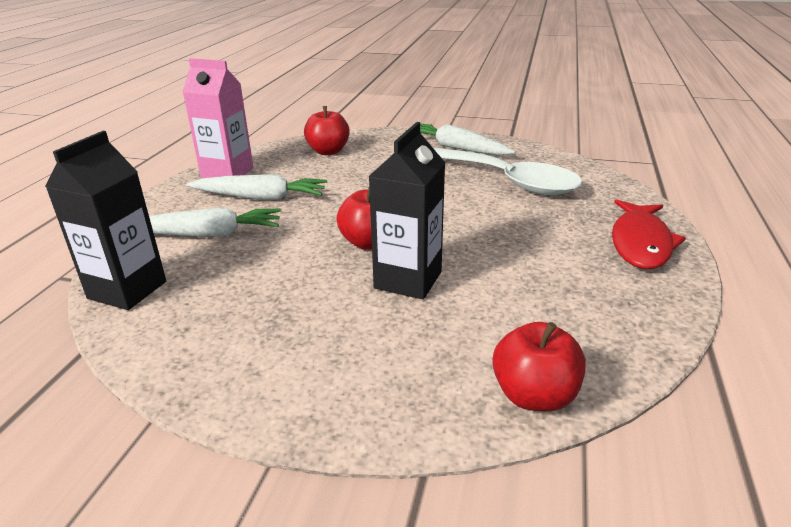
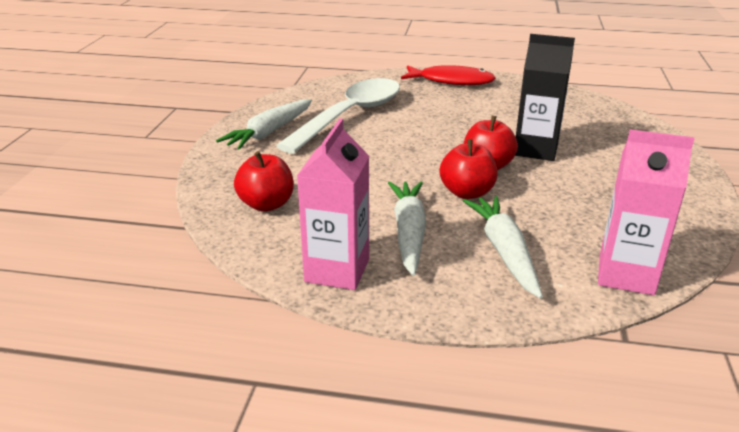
camera: 95 degrees left, 0 degrees up
(127, 290) = (626, 275): black carton -> pink carton
(534, 395) = (625, 117): red apple -> red apple (467, 192)

